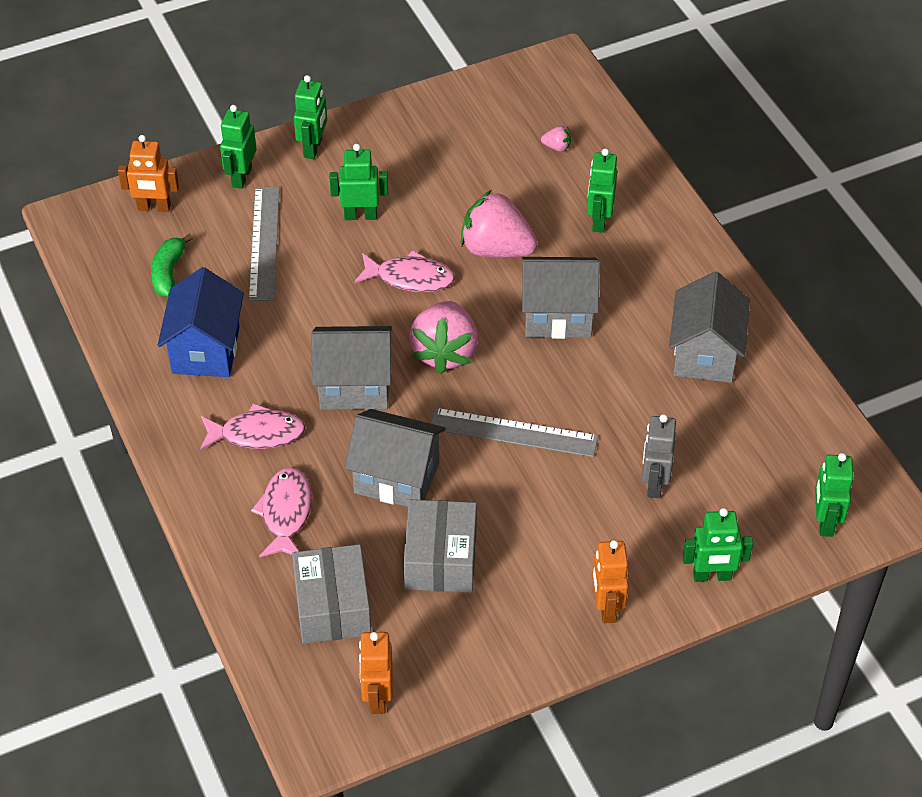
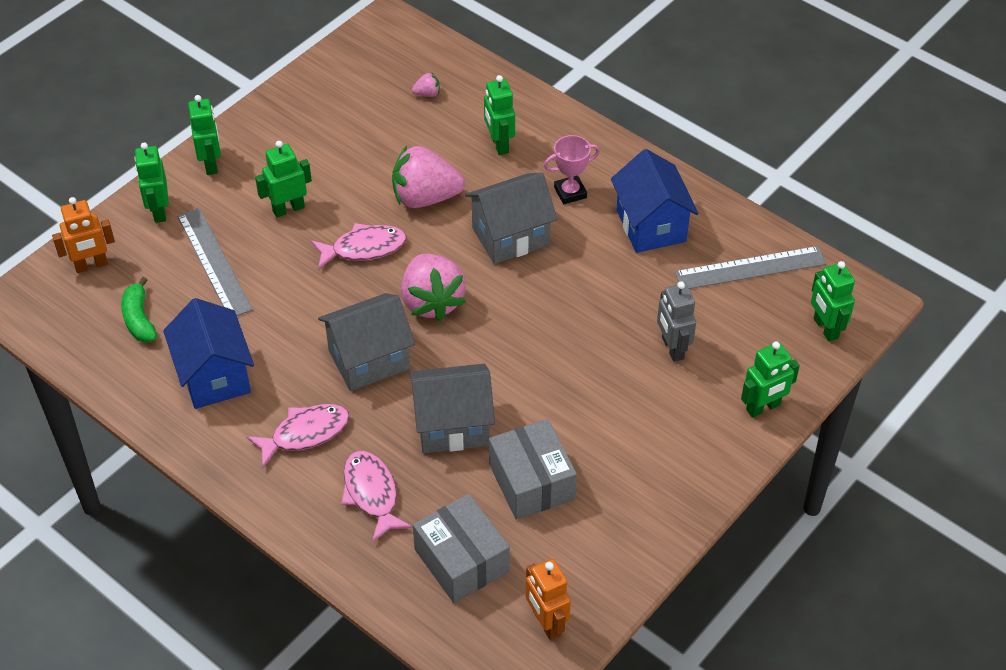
camera: 25 degrees left, 0 degrees up
(513, 432) = (530, 349): grey ruler -> grey ruler (750, 268)
(606, 607) = (693, 467): orange robot -> none
(642, 293) = (570, 192): none -> pink trophy
(705, 354) = (651, 225): grey house -> blue house

